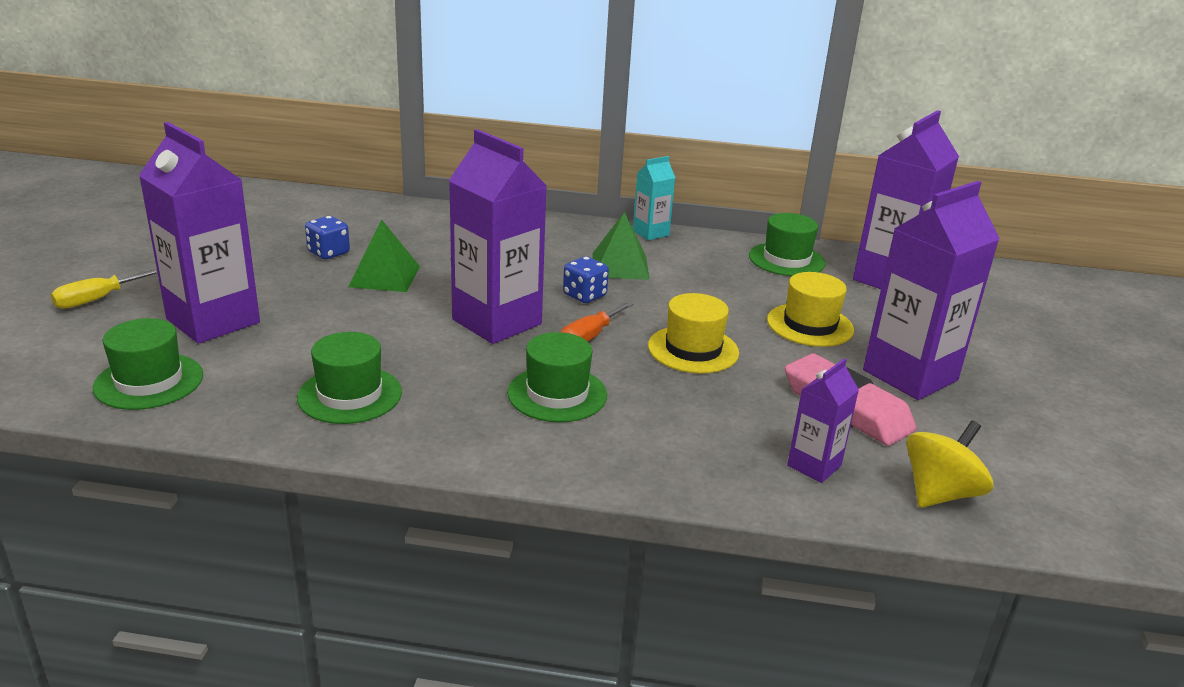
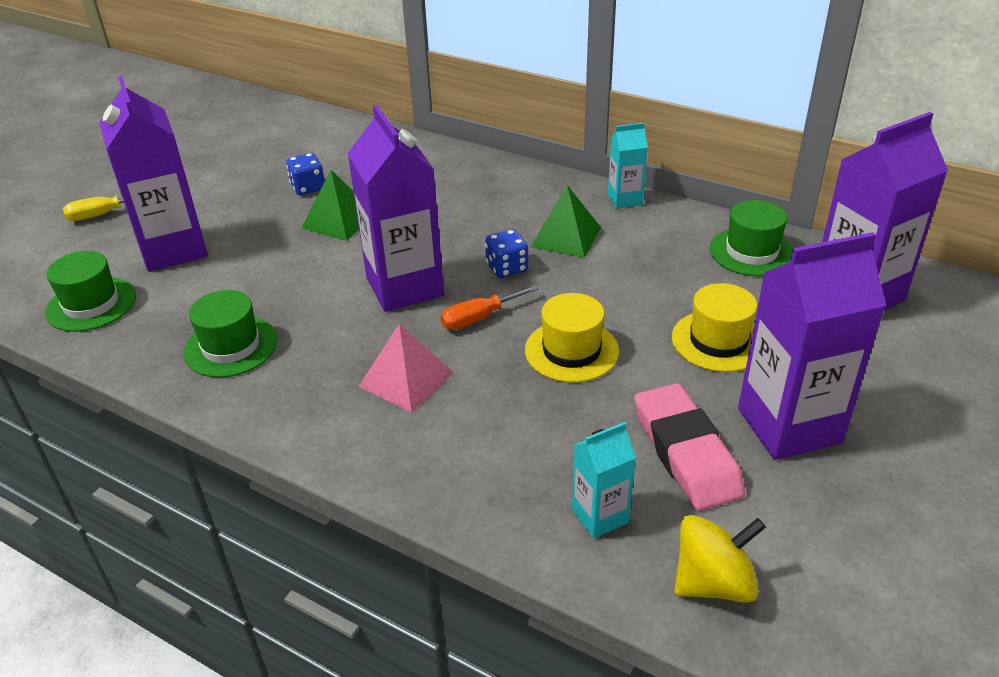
camera: 25 degrees right, 10 degrees up
(557, 394) = (406, 379): green hat -> pink pyramid
(814, 465) = (600, 516): purple carton -> turquoise carton

